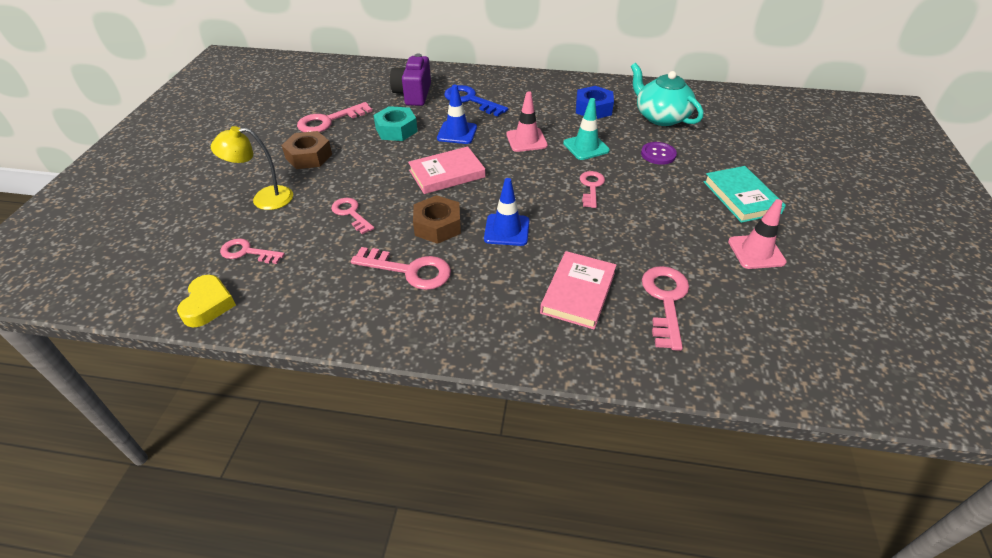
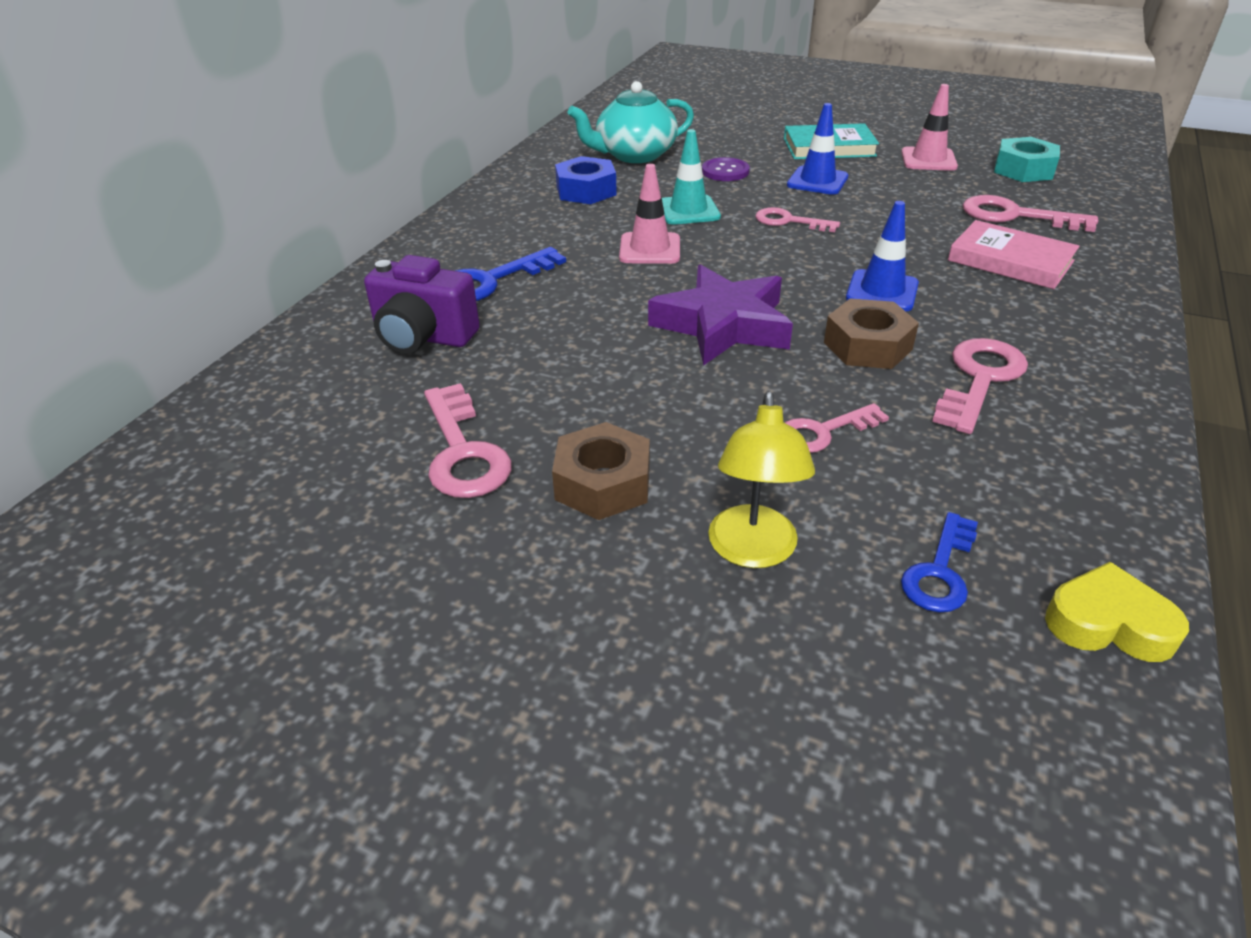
camera: 75 degrees left, 5 degrees down
(247, 252) = (940, 572): pink key -> blue key
(396, 130) = (552, 366): turquoise nut -> turquoise nut (1023, 170)
(447, 174) = (723, 325): pink book -> purple star
(457, 133) = (597, 304): blue traffic cone -> blue traffic cone (817, 181)

